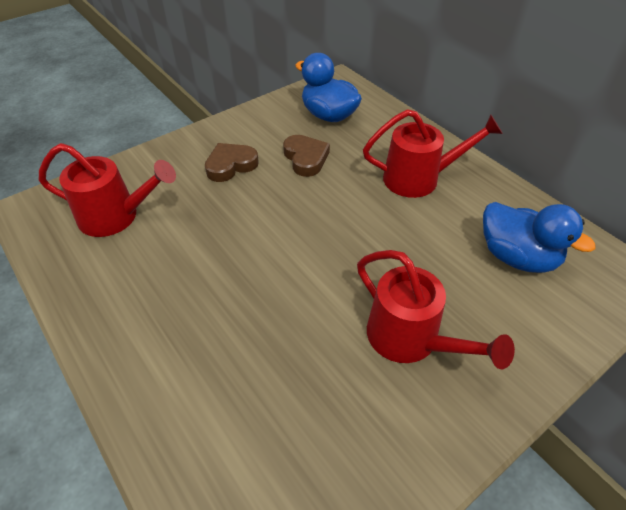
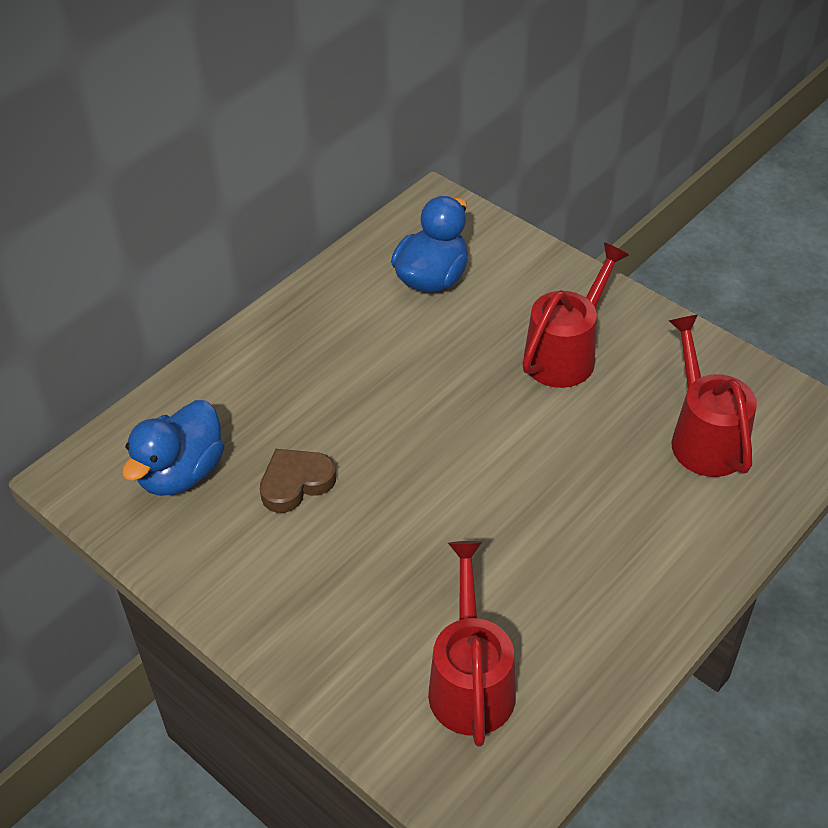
camera: 100 degrees left, 0 degrees up
(231, 165) = (328, 571): brown heart -> none
(420, 178) = (317, 359): red watering can -> red watering can (703, 436)

